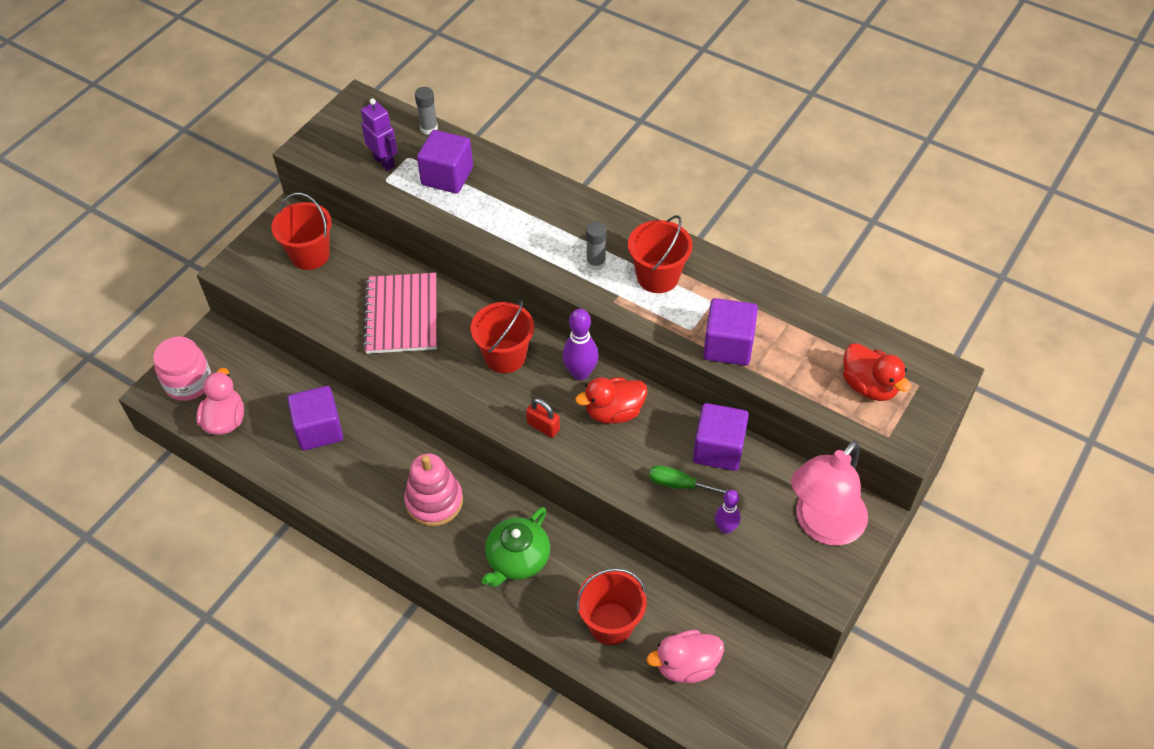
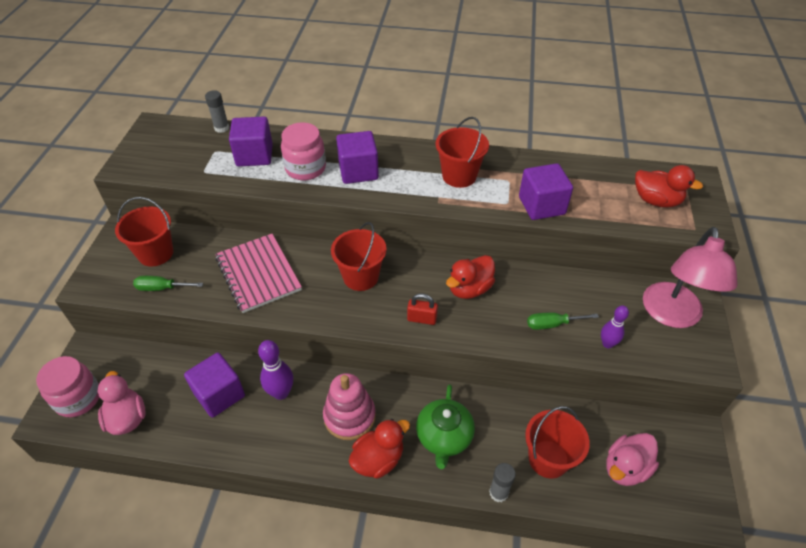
camera: 25 degrees left, 5 degrees down
(300, 297) = (162, 288): none -> green screwdriver
(384, 162) = (196, 159): purple robot -> none
(440, 554) = (378, 459): none -> red duck
(493, 211) = (305, 168): none -> pink jar
(580, 373) = (427, 269): purple bowling pin -> purple bowling pin (281, 392)
(596, 263) = (407, 180): grey glue stick -> grey glue stick (498, 492)
(718, 449) = (562, 288): purple cube -> purple cube (358, 171)

